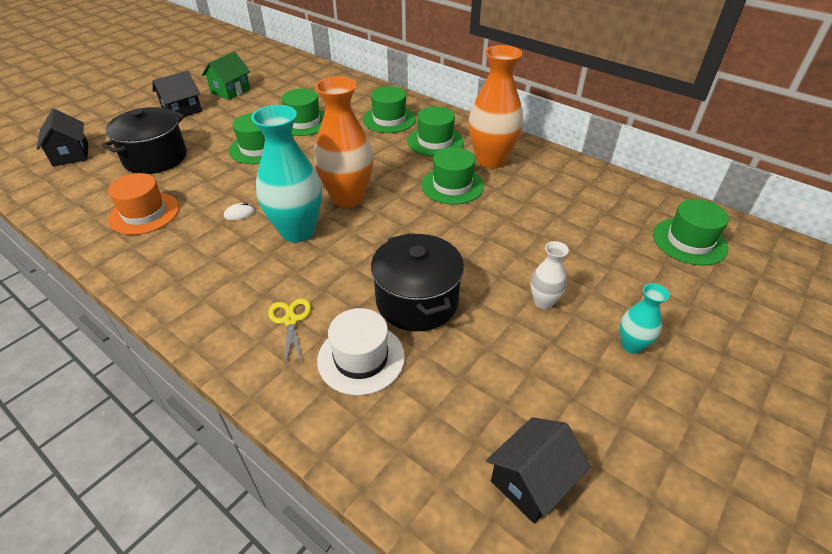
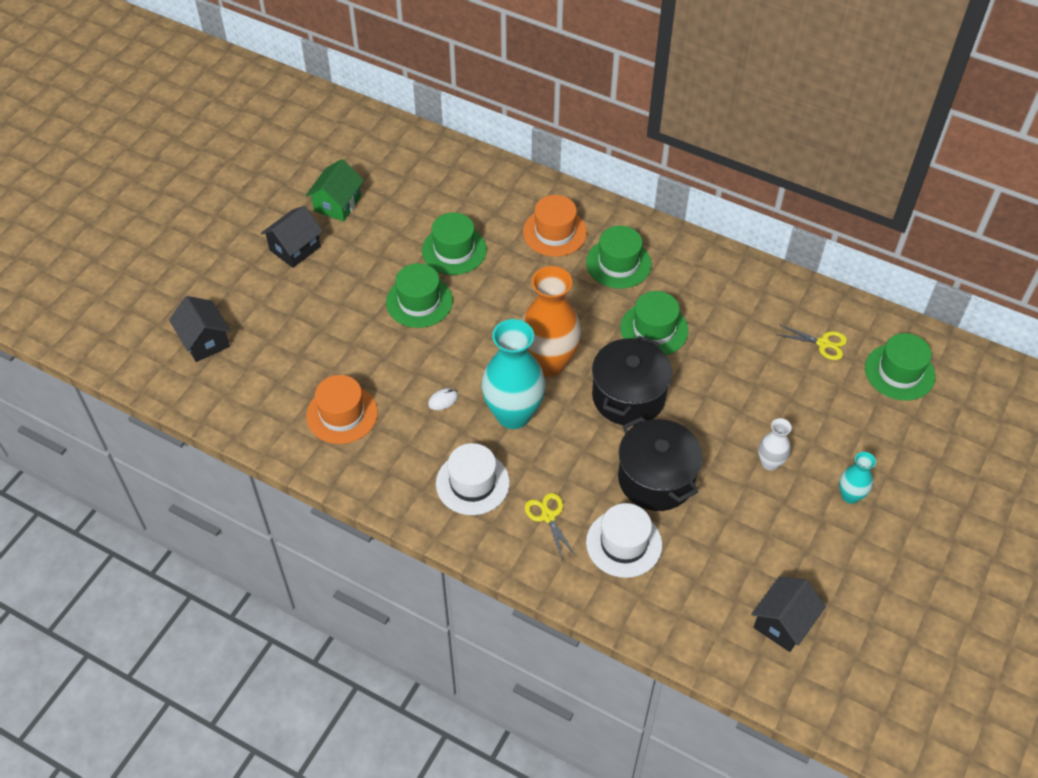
camera: 10 degrees left, 10 degrees up
(155, 158) = (308, 333): black pot -> black pot (628, 396)
(229, 281) = (472, 483): none -> white hat
(389, 119) = (554, 232): green hat -> orange hat
(491, 160) = (687, 285): orange vase -> none
(611, 211) = (823, 343): none -> yellow scissors

